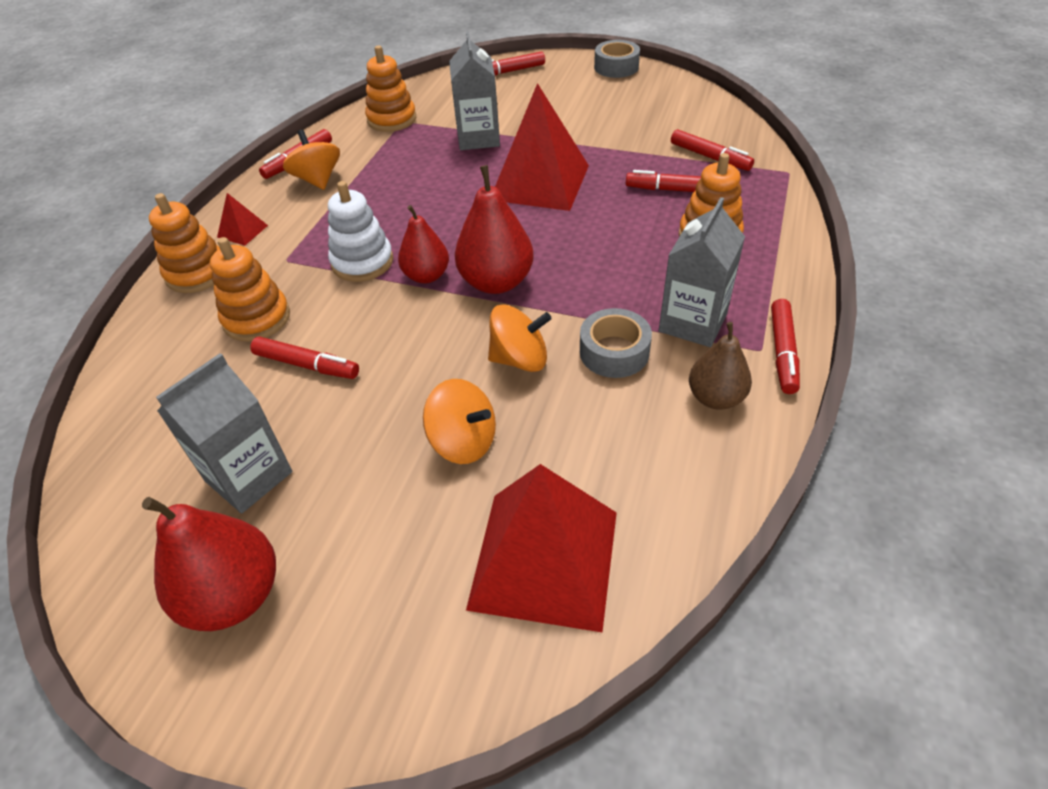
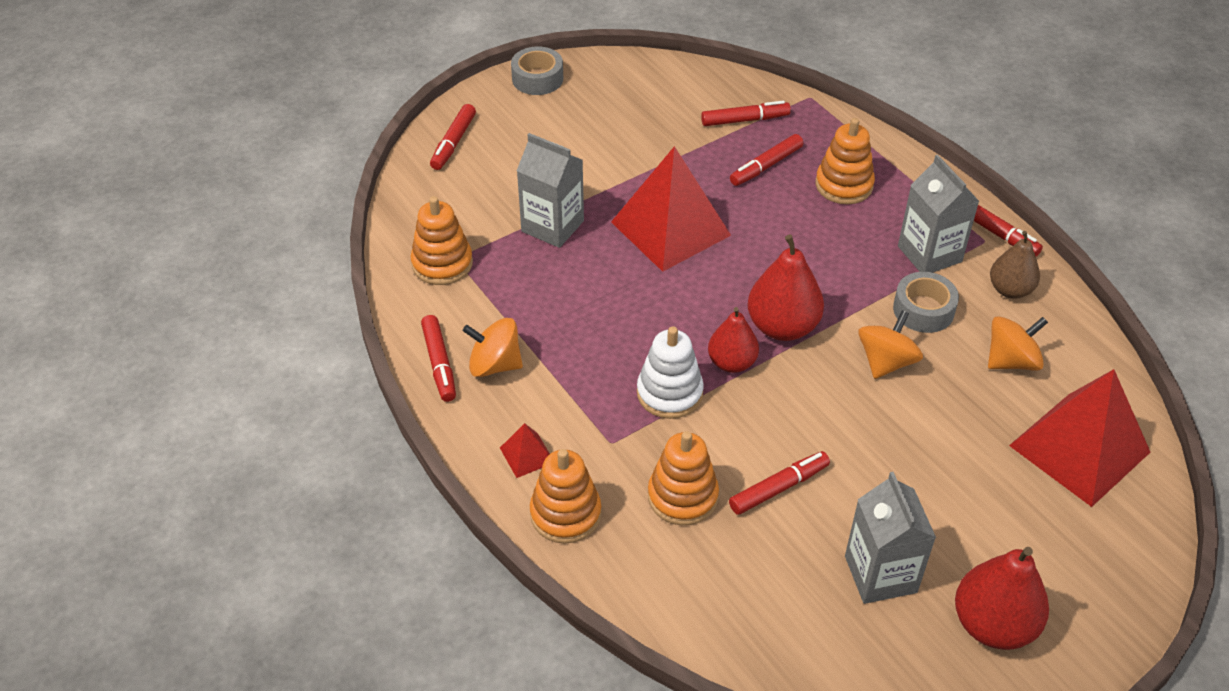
camera: 55 degrees left, 0 degrees up
(463, 441) = (945, 435): orange spinning top -> orange spinning top (1011, 361)

